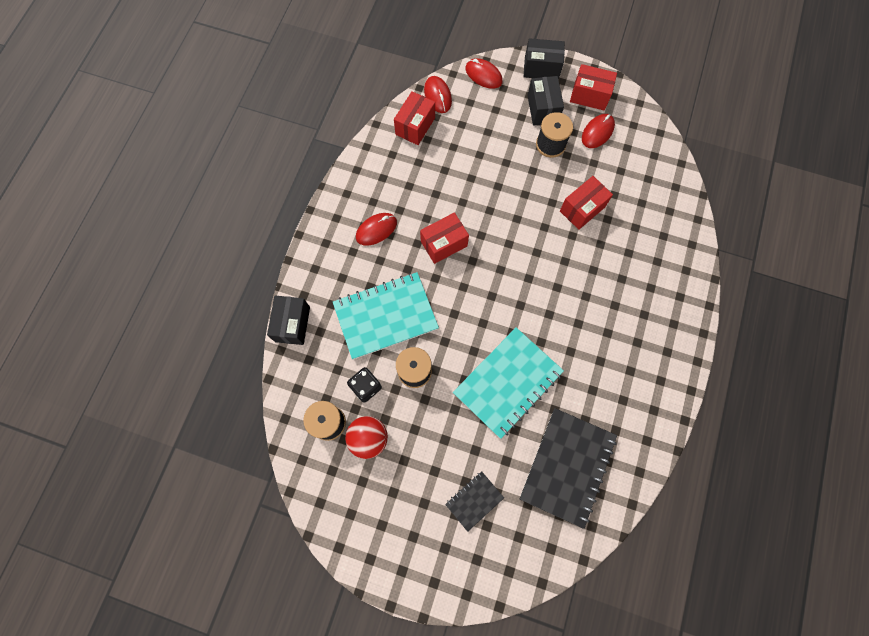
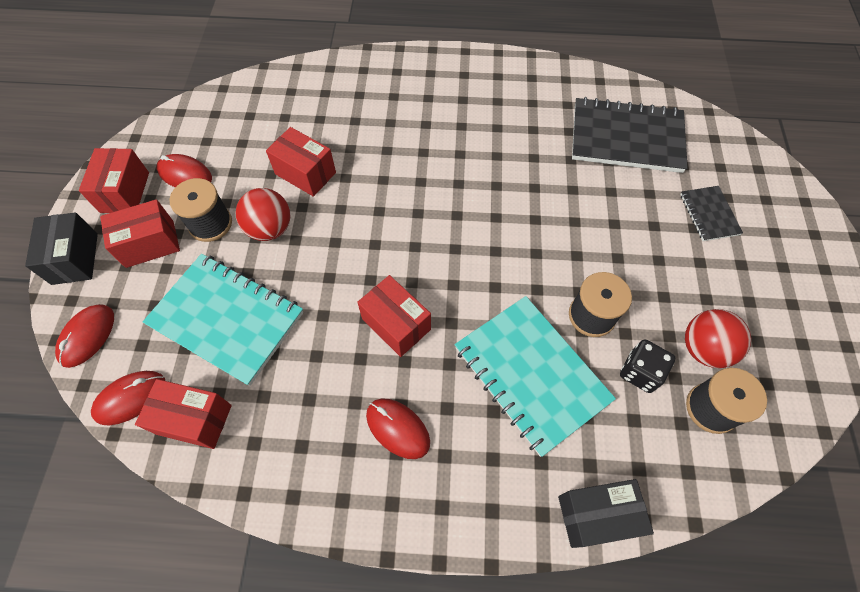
camera: 105 degrees left, 10 degrees down
(474, 501) = (709, 214): black notebook -> black notebook turned 45 degrees clockwise
(507, 382) = (560, 209): turquoise notebook -> turquoise notebook (226, 319)
(537, 180) = (270, 229): none -> red ball
(542, 109) = (150, 244): black box -> red box

